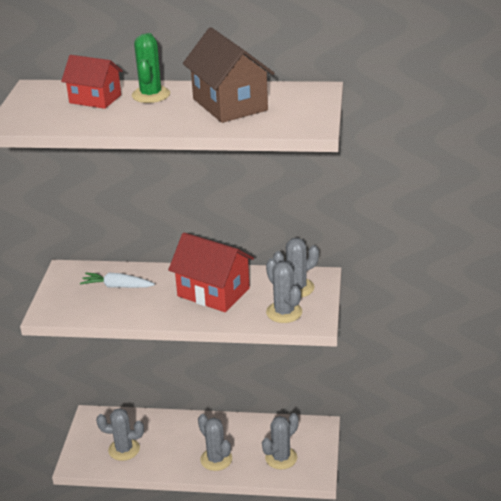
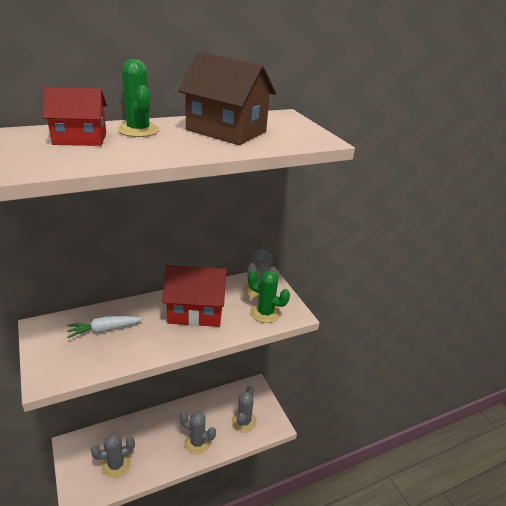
camera: 35 degrees left, 0 degrees up
(284, 312) = (265, 313): grey cactus -> green cactus

